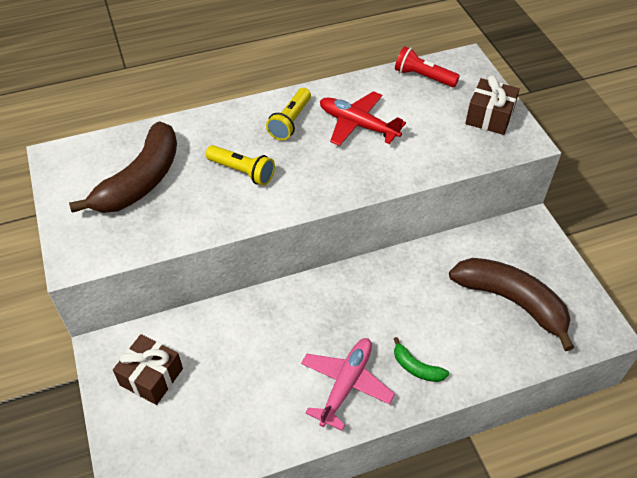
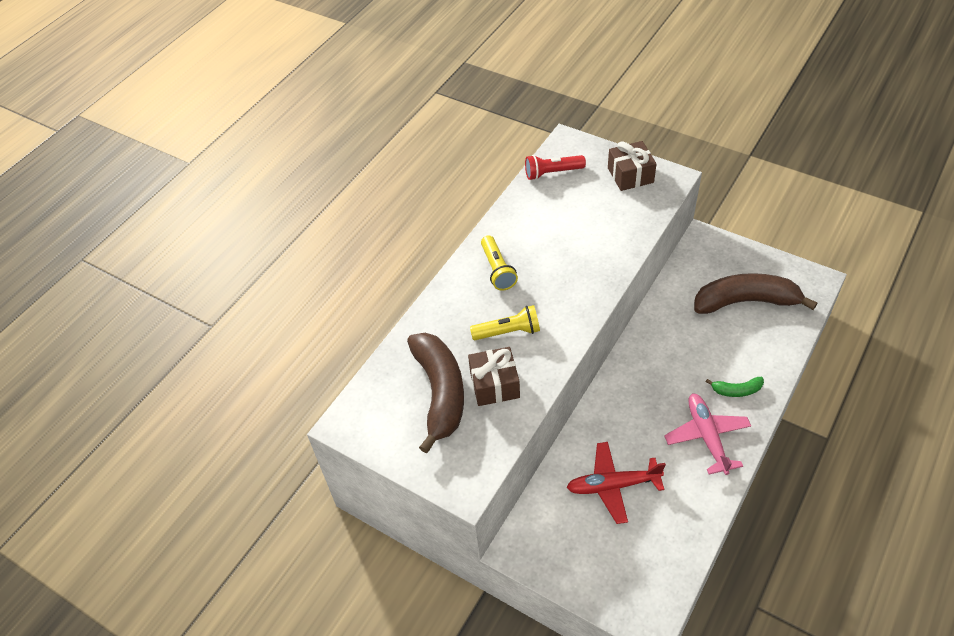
camera: 35 degrees left, 0 degrees up
(151, 377) = (574, 538): brown gift -> brown gift (494, 385)
(358, 125) = (549, 240): red plane -> red plane (613, 485)

